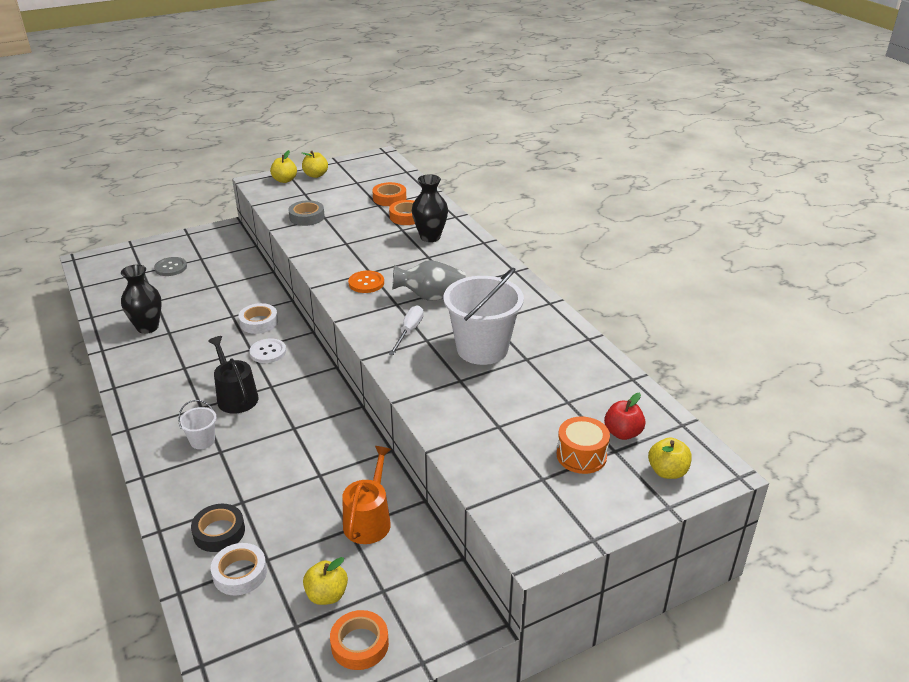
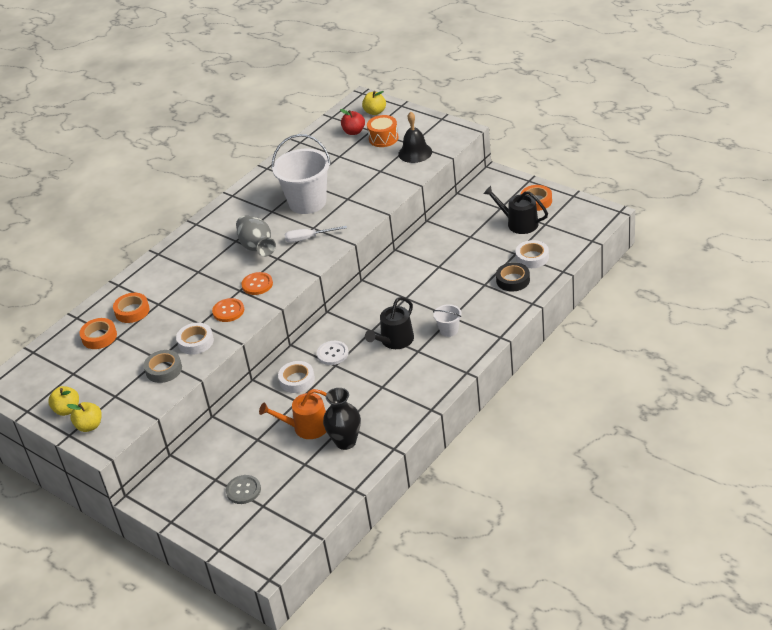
camera: 110 degrees left, 5 degrees up
(323, 237) = (196, 342): none -> white tape
(327, 595) = (518, 223): yellow apple -> black watering can
(345, 260) = (228, 311): none -> orange button
(369, 520) = (457, 232): orange watering can -> orange watering can (306, 427)
(430, 237) = (163, 283): black vase -> none
(515, 474) = (415, 153): none -> black bell

